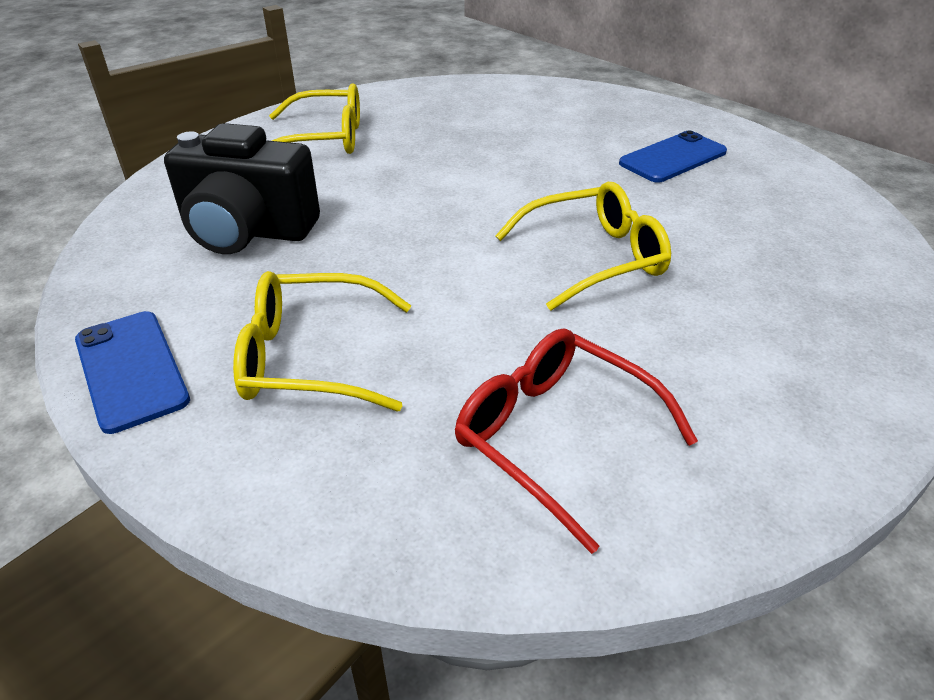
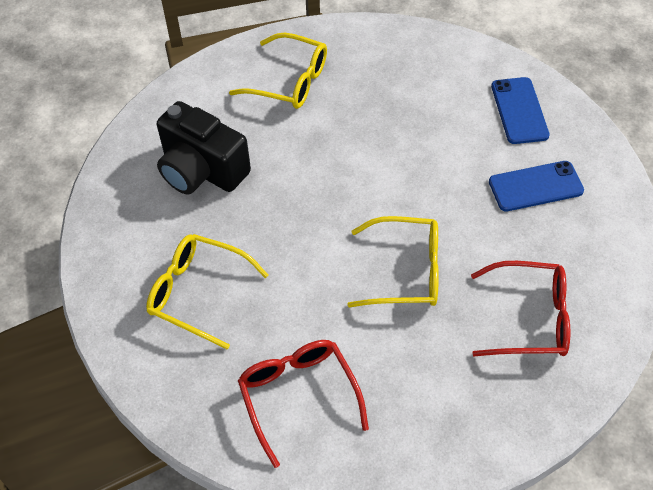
camera: 25 degrees right, 15 degrees up
(131, 369) = (104, 267): blue phone -> blue phone (519, 110)
(780, 260) = (530, 318): none -> red glasses

